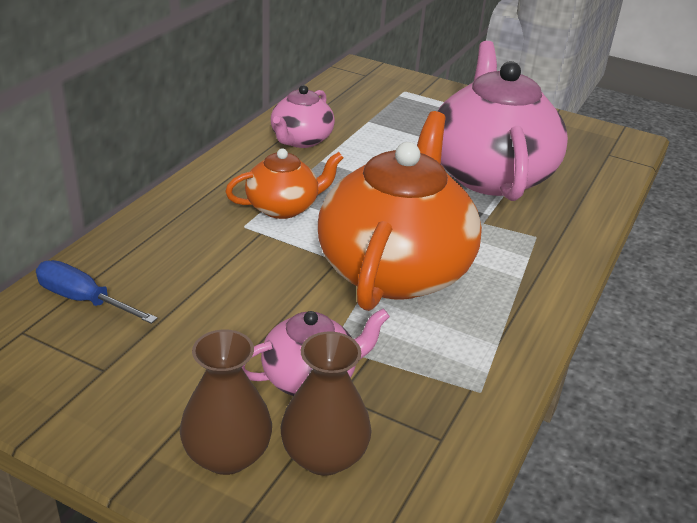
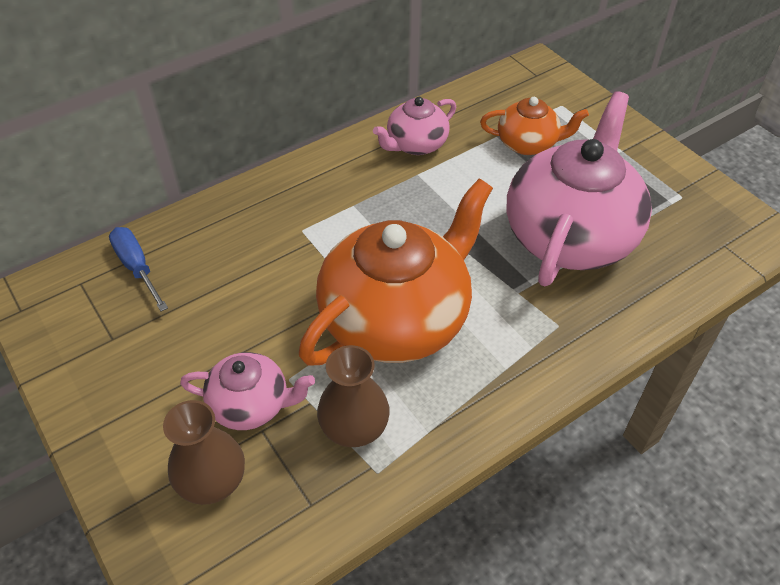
camera: 30 degrees right, 15 degrees up
(227, 455) = (146, 450): brown vase -> brown vase (354, 427)
(283, 207) = (348, 219): orange teapot -> orange teapot (528, 144)

